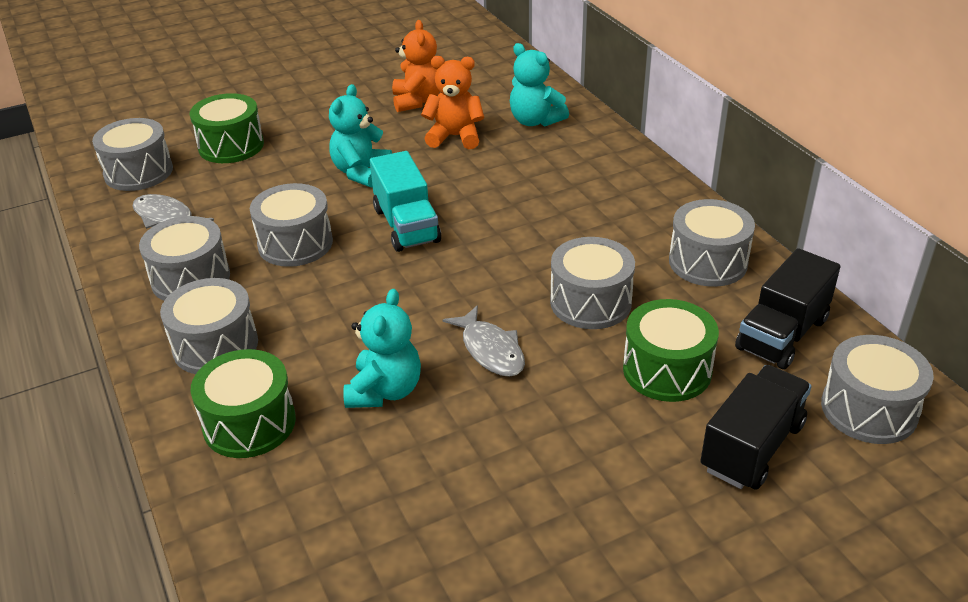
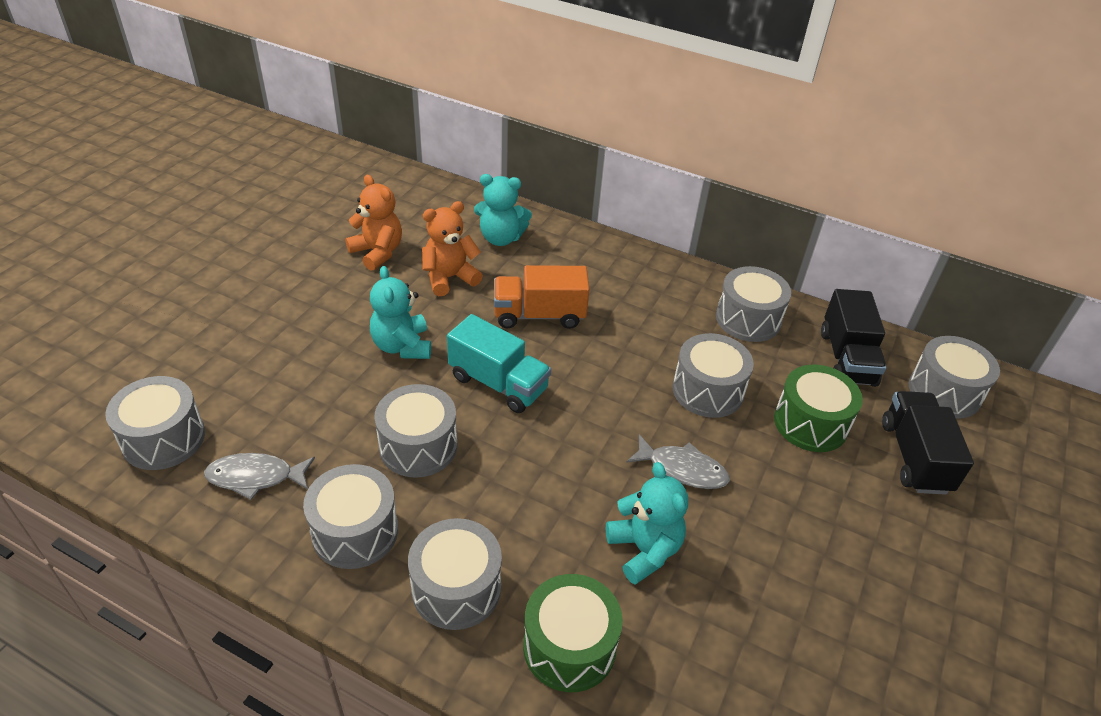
camera: 40 degrees left, 5 degrees up
(231, 146) = (238, 367): green drum -> none
(500, 189) = (539, 315): none -> orange truck

